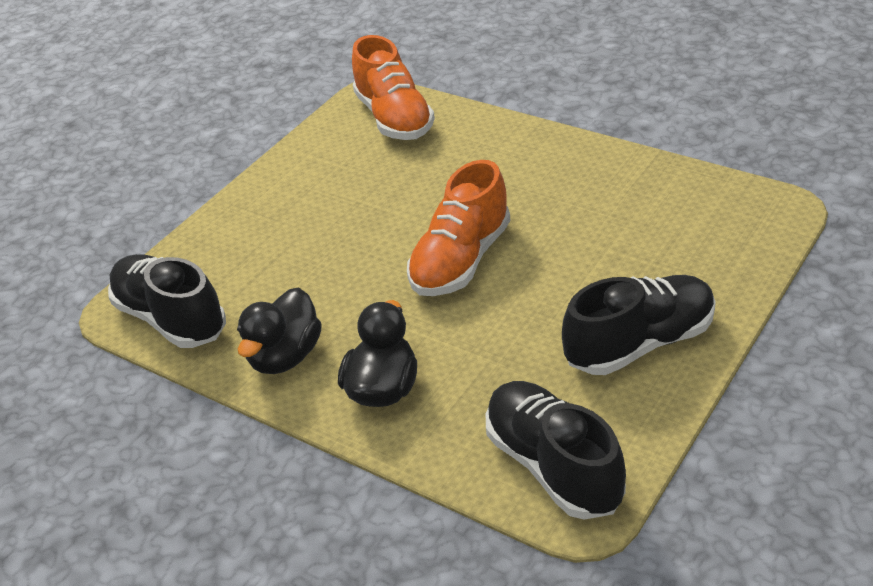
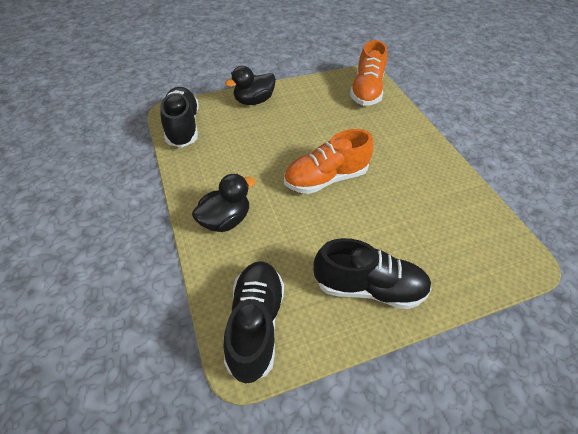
camera: 30 degrees right, 10 degrees up
(285, 356) = (204, 174): black duck -> black duck (253, 101)

